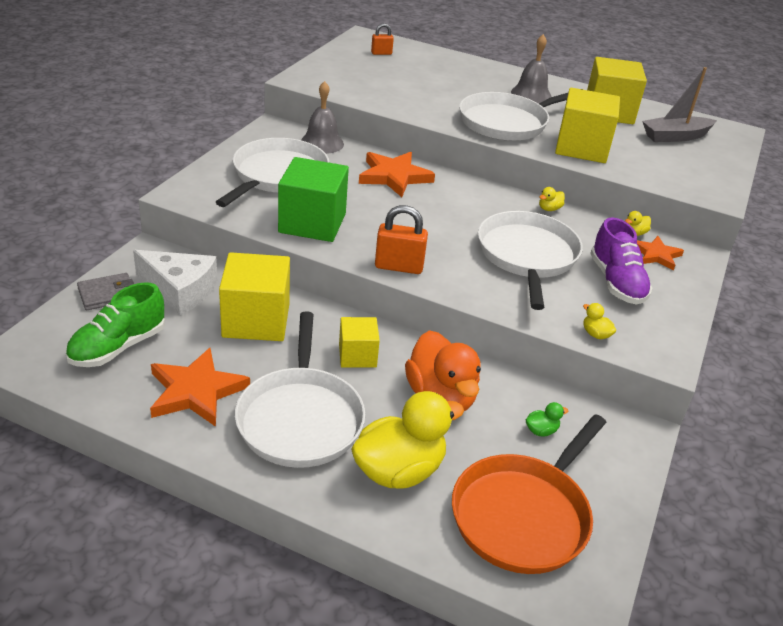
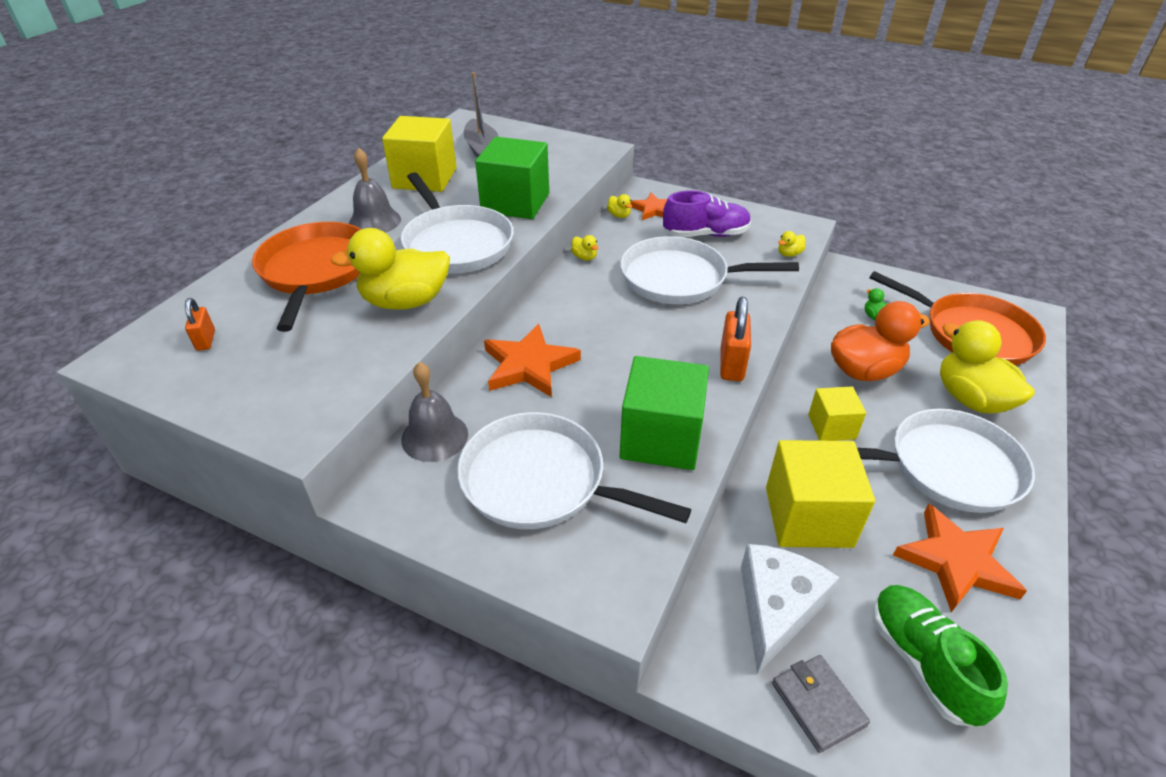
camera: 85 degrees left, 5 degrees up
(118, 347) = (922, 662): green shoe -> green shoe turned 150 degrees counterclockwise
(426, 105) = (405, 302): none -> yellow duck
(459, 78) = (316, 271): none -> orange pan
(581, 148) = (515, 203): yellow cube -> green cube

